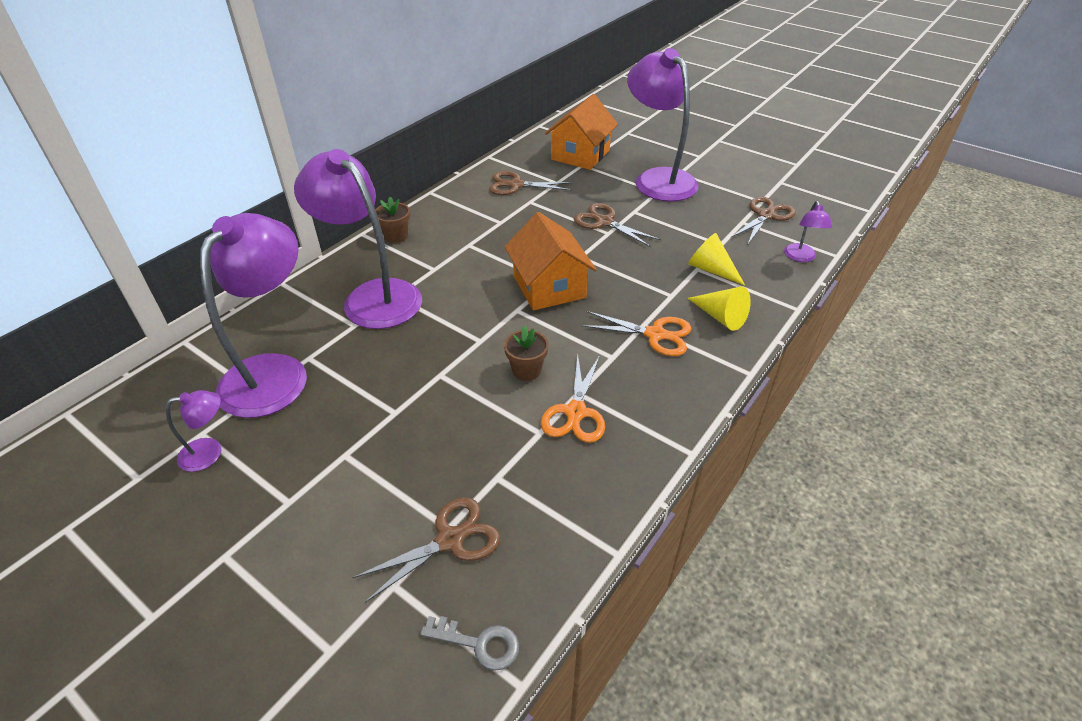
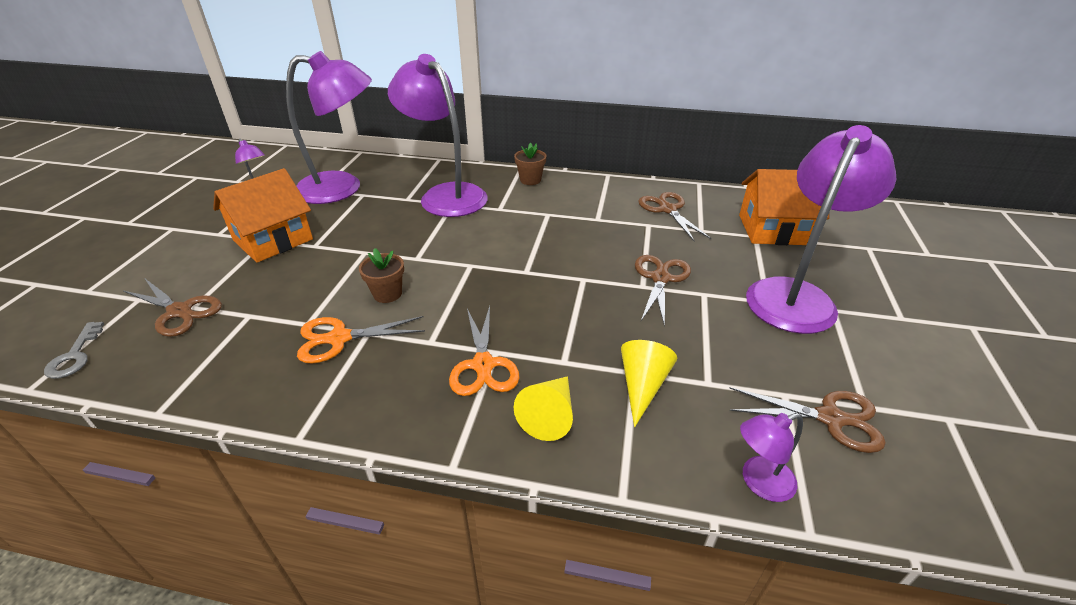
camera: 65 degrees right, 5 degrees down
(372, 296) = (445, 195): purple lamp -> purple lamp turned 60 degrees counterclockwise
(549, 287) = (517, 273): orange house -> orange house (273, 240)

